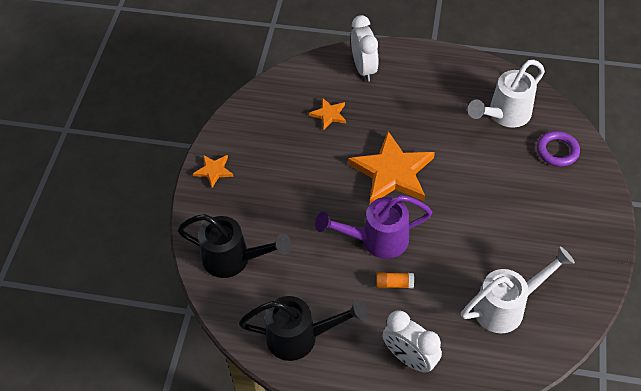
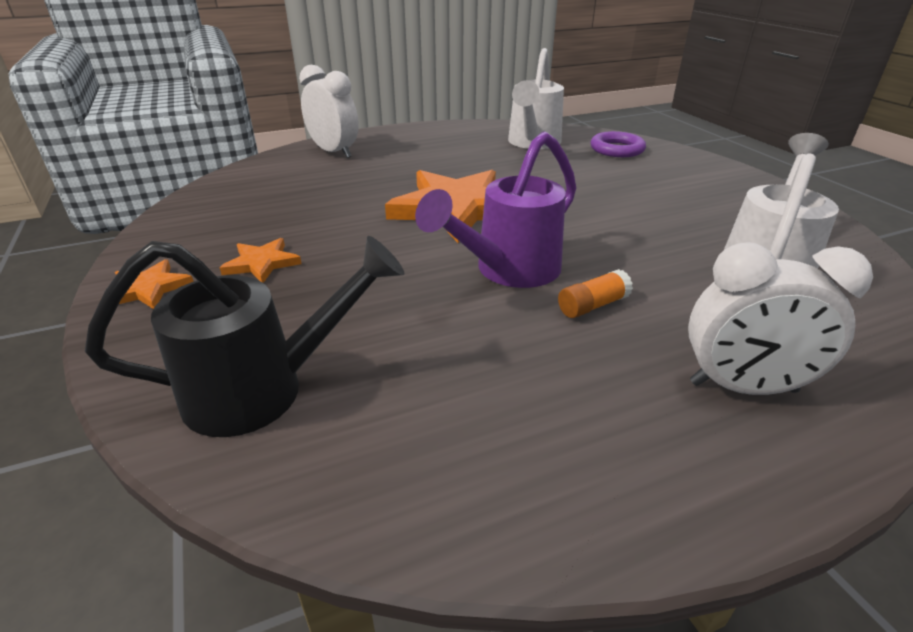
camera: 35 degrees left, 20 degrees down
(301, 337) = (520, 455): black watering can -> none
(329, 114) = (318, 190): orange star -> orange star (262, 263)

